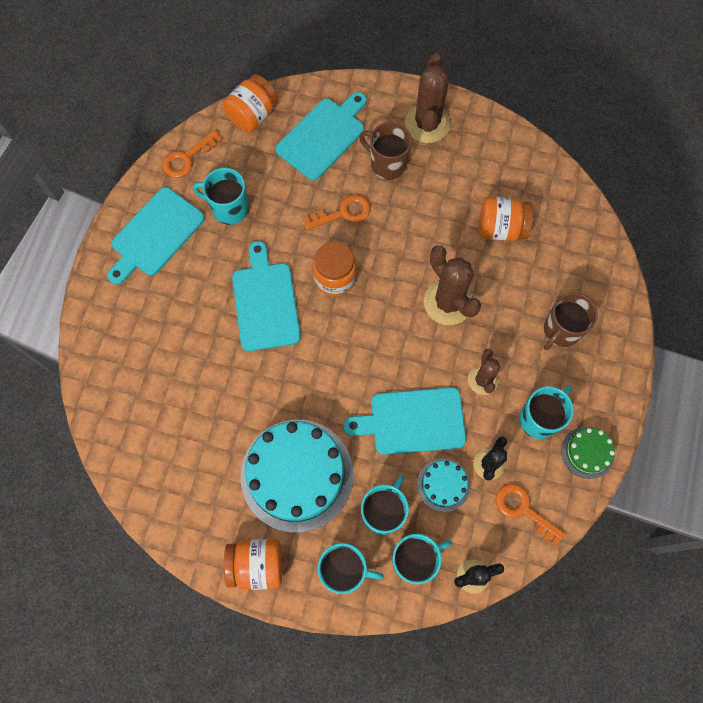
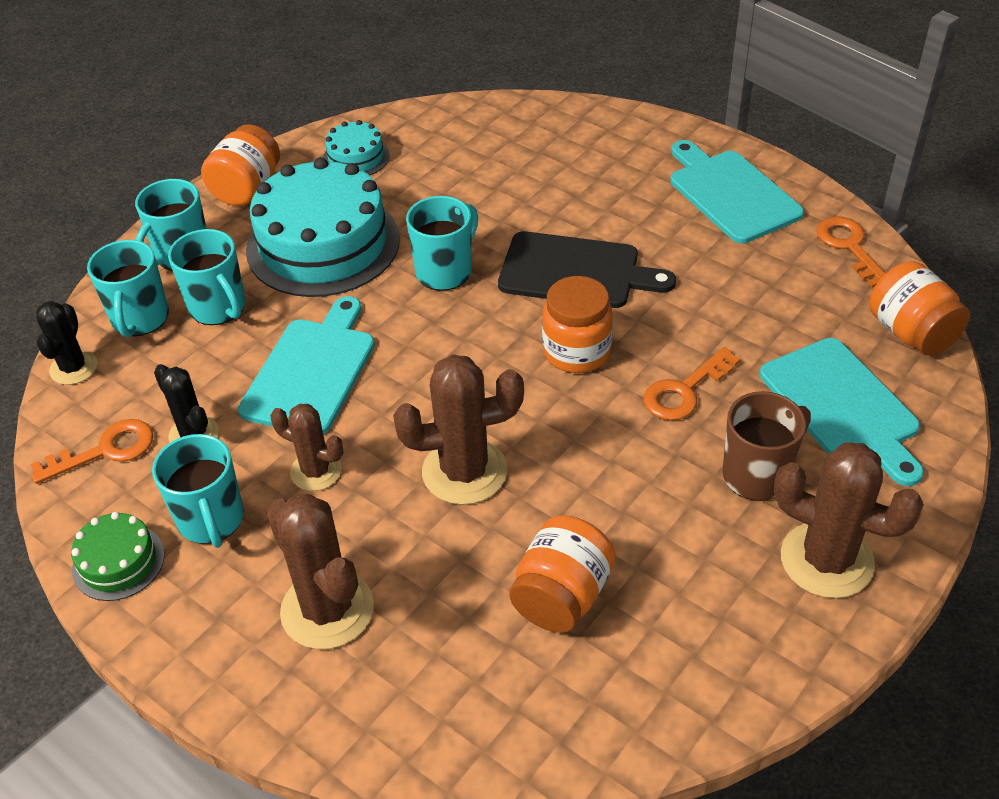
camera: 115 degrees right, 25 degrees down
(229, 208) = (744, 270): turquoise mug -> turquoise mug (445, 271)
(265, 302) = (575, 271): turquoise cutting board -> black cutting board
(343, 213) = (684, 391): orange key -> orange key turned 45 degrees clockwise
(443, 485) = (205, 376): turquoise cake -> turquoise cake (356, 157)
(561, 330) = (327, 609): brown mug -> brown cactus

